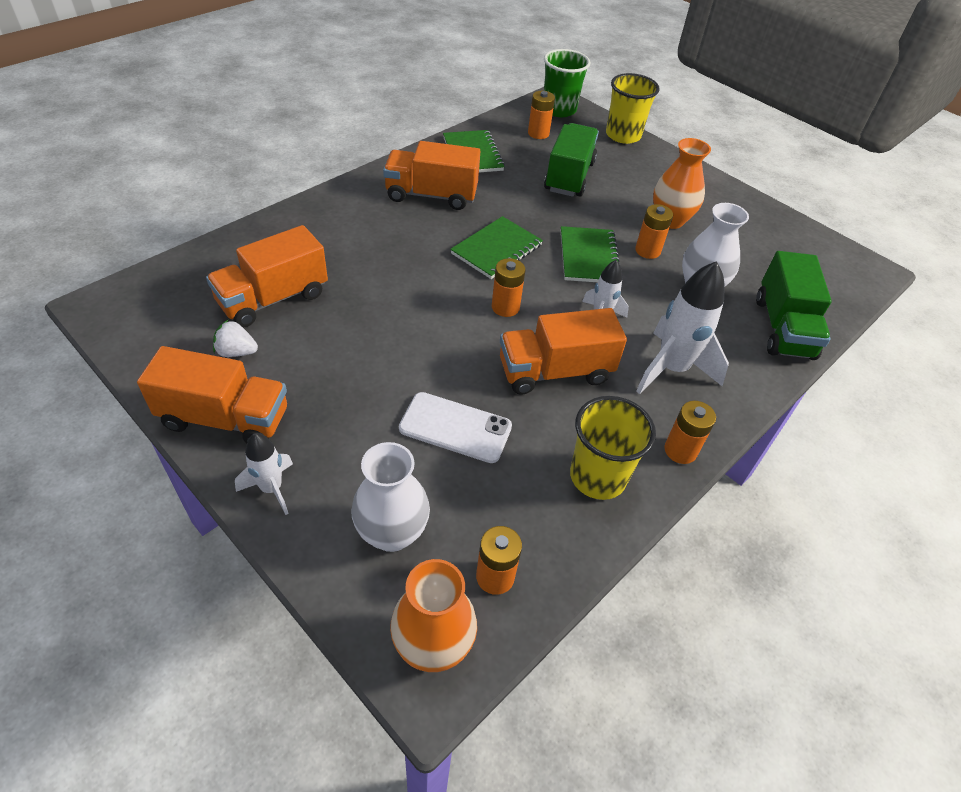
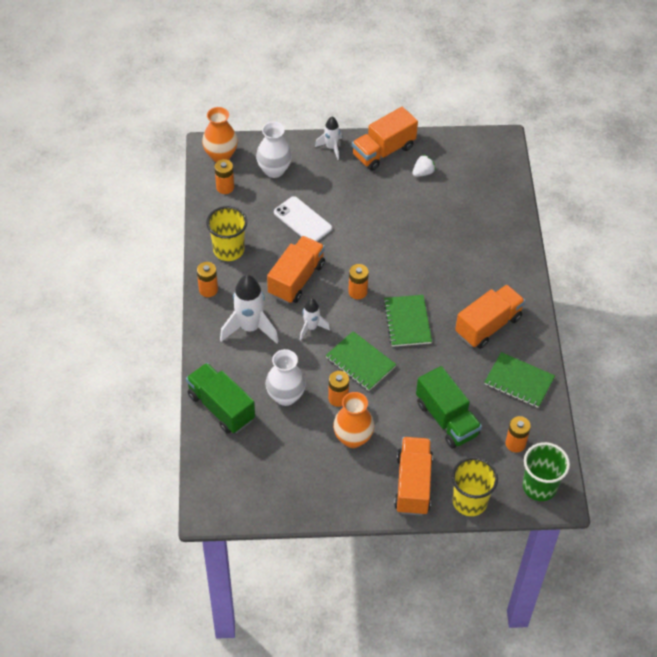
camera: 135 degrees right, 5 degrees up
(273, 298) = (451, 203): orange truck -> orange truck (413, 484)
(455, 427) = (302, 220): white phone -> white phone turned 75 degrees clockwise

